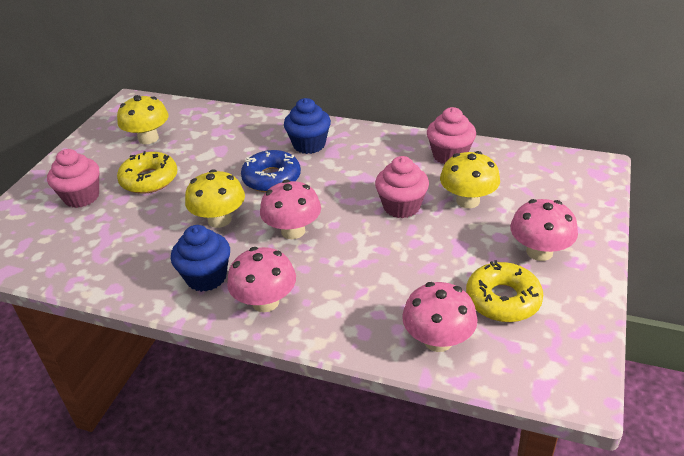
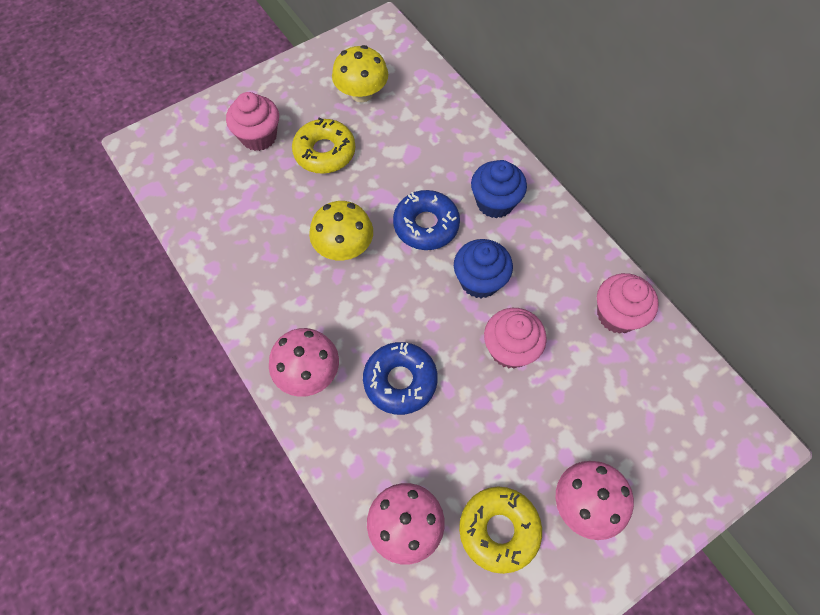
camera: 35 degrees right, 25 degrees up
(206, 277) = (285, 309): blue cupcake -> blue cupcake (479, 281)
(293, 231) = (392, 307): pink mushroom -> none
(343, 265) = (400, 381): none -> blue donut
(468, 201) = (578, 389): yellow mushroom -> none

